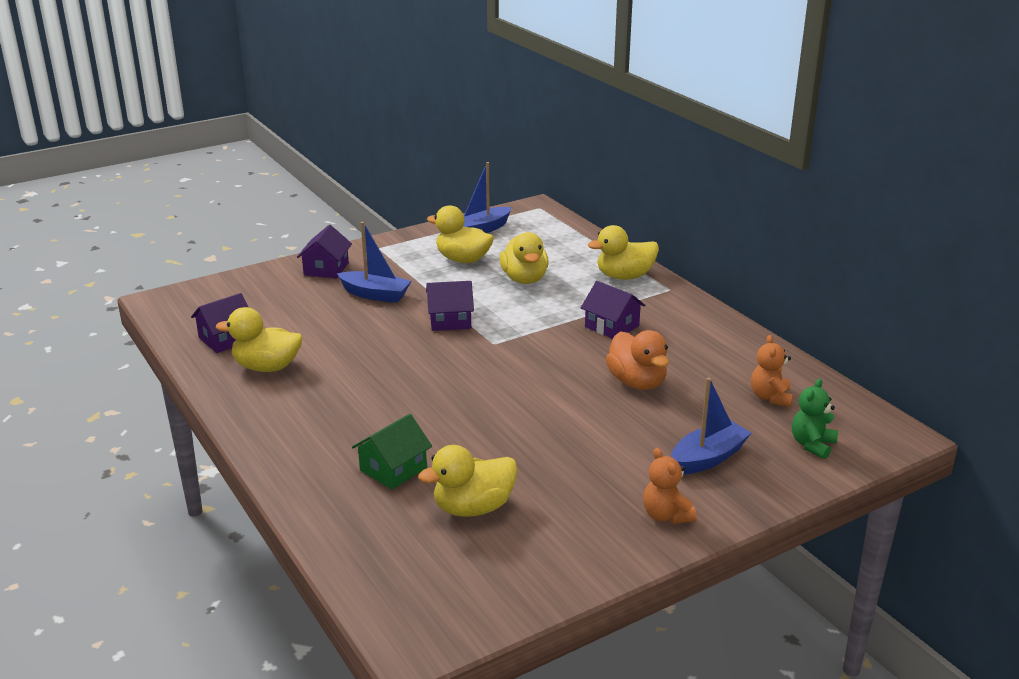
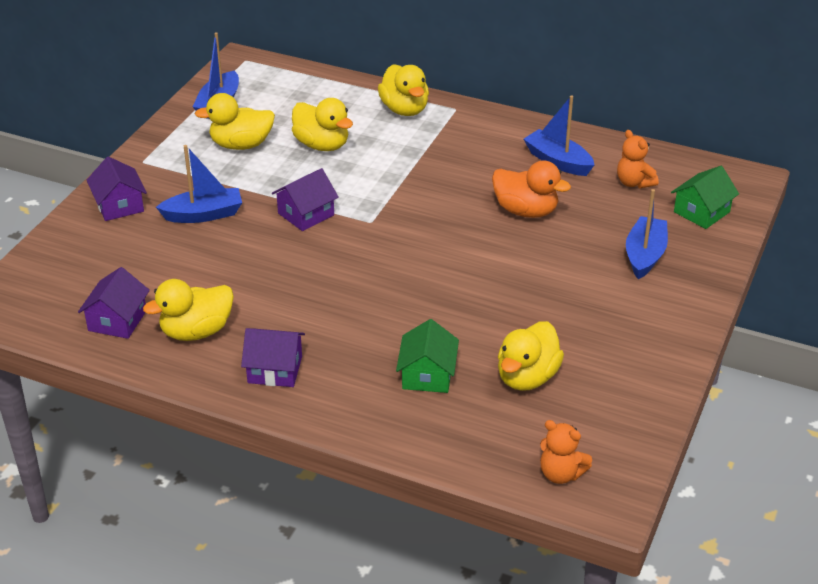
camera: 35 degrees left, 10 degrees up
(612, 326) = (449, 165): purple house -> purple house (275, 369)
(624, 276) = (404, 109): yellow duck -> yellow duck turned 60 degrees counterclockwise
(666, 515) = (666, 316): orange teddy bear -> orange teddy bear (561, 474)
(715, 356) = (558, 161): none -> blue boat
(812, 445) = (701, 212): green teddy bear -> green house

